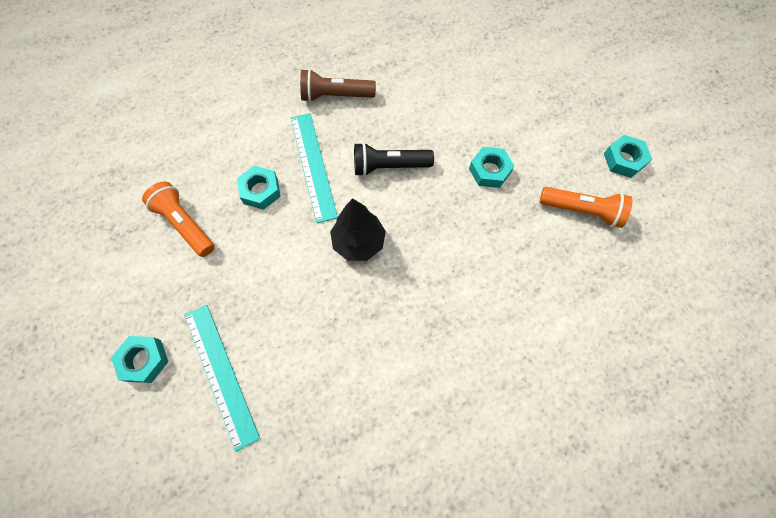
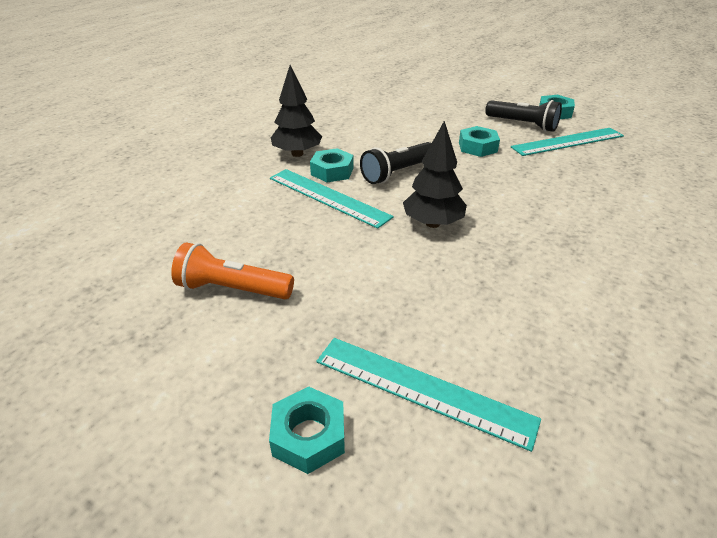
camera: 35 degrees left, 30 degrees down
(260, 191) = (294, 231): turquoise nut -> turquoise nut (332, 171)
(335, 95) = (297, 154): brown flashlight -> black tree
(568, 161) = (522, 125): none -> black flashlight
(582, 211) = (568, 141): orange flashlight -> turquoise ruler

